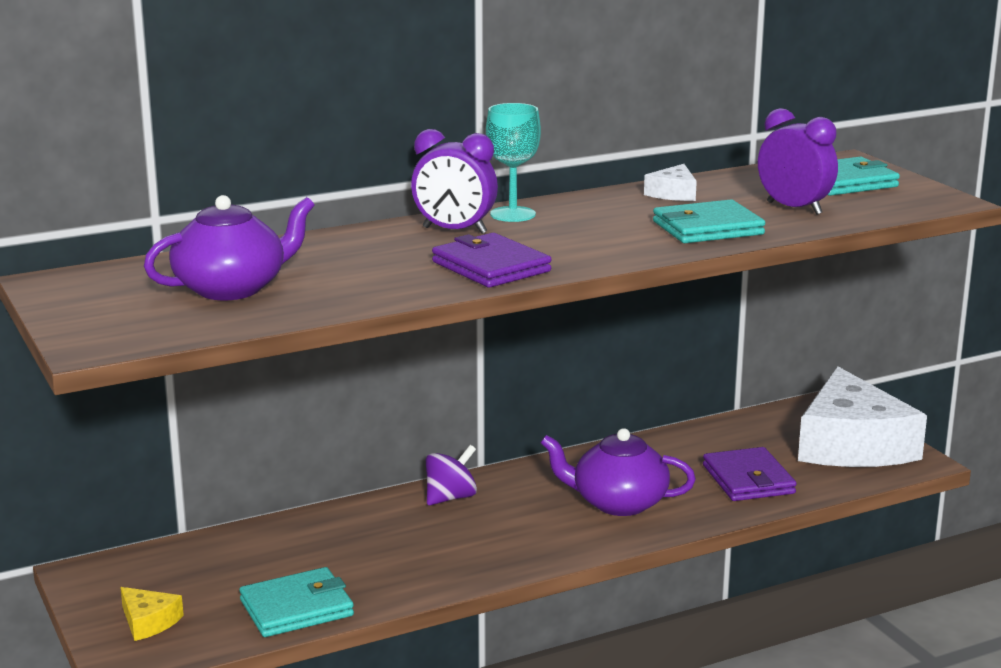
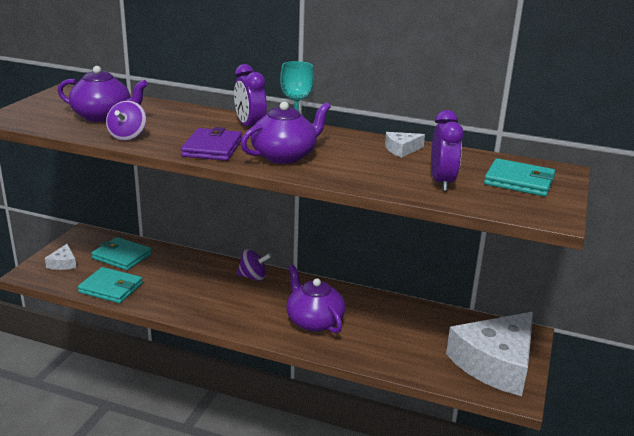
camera: 45 degrees right, 5 degrees up
(148, 622) = (63, 263): yellow cheese -> white cheese
(349, 295) = (127, 136): none -> purple spinning top
(589, 243) = (285, 156): none -> purple teapot
(707, 228) = (362, 173): turquoise wallet -> turquoise wallet (122, 256)
(748, 479) = (399, 347): purple wallet -> none

